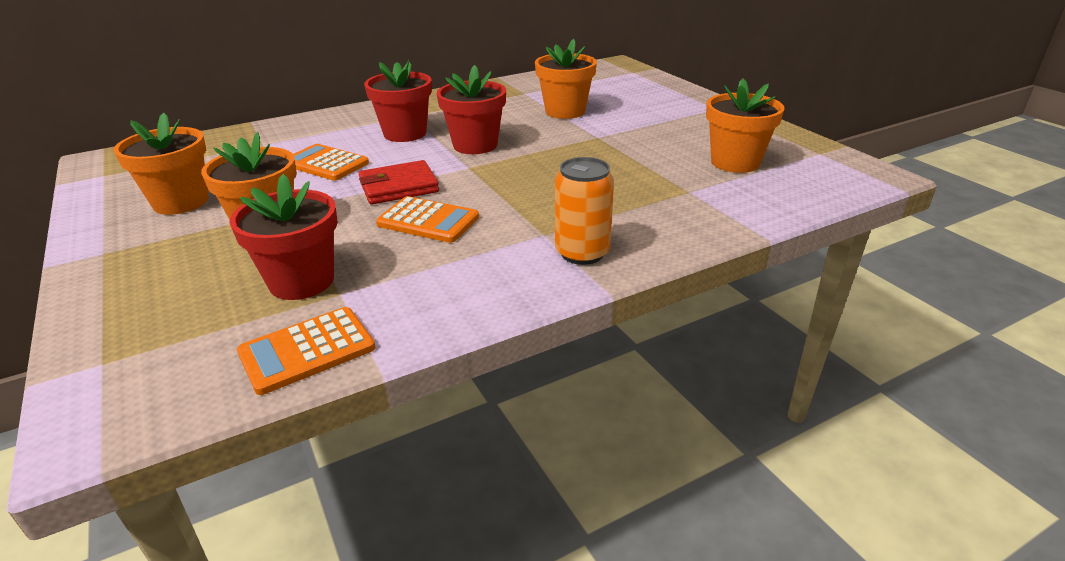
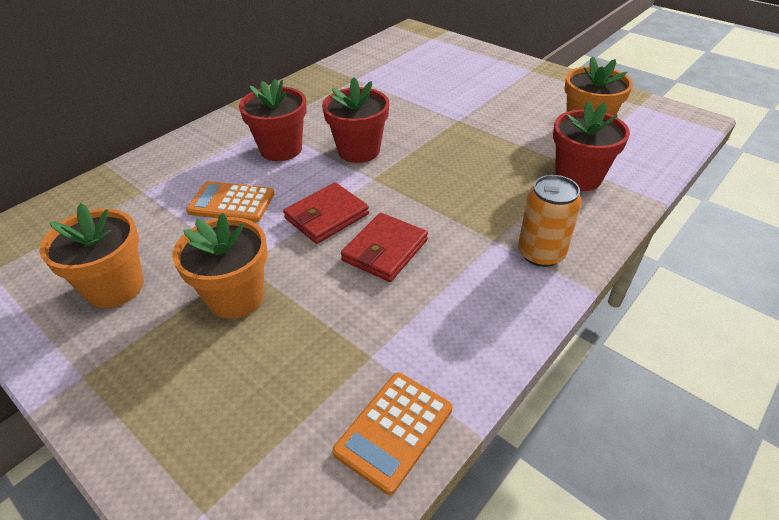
camera: 20 degrees left, 10 degrees up
(301, 281) = (324, 352): red flower pot -> red flower pot (578, 177)
(428, 221) = (385, 250): orange calculator -> red wallet
(565, 111) = (409, 95): orange flower pot -> none

